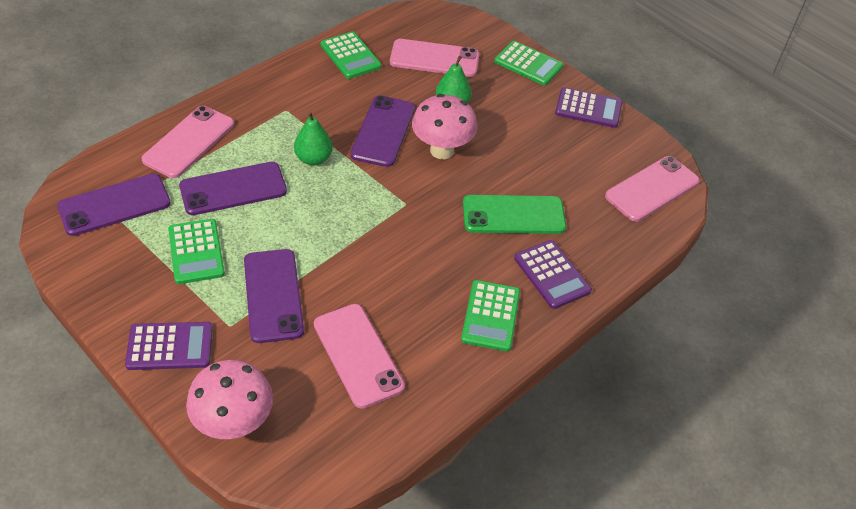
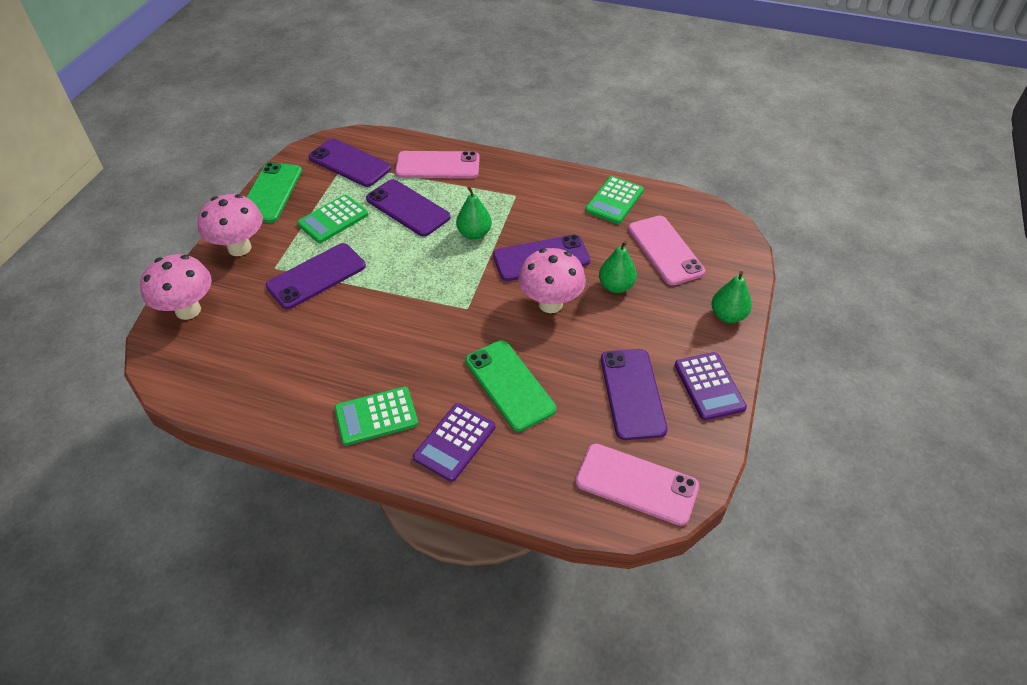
camera: 65 degrees right, 0 degrees up
(98, 289) = (271, 193): none -> green phone
(170, 346) = (239, 248): purple calculator -> pink mushroom
(358, 355) = (285, 349): pink phone -> none
(528, 64) = (727, 315): green calculator -> green pear
(569, 150) = (632, 393): none -> purple phone

